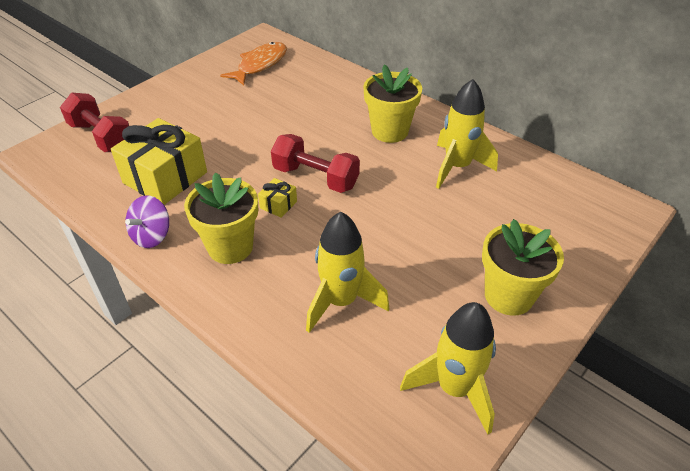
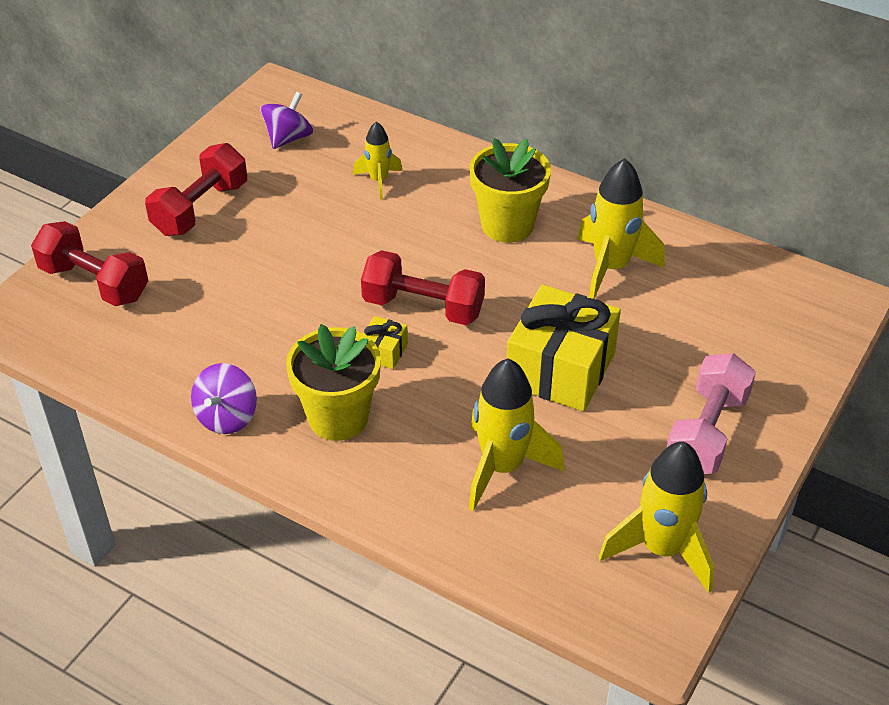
camera: 10 degrees left, 0 degrees up
(165, 177) = (213, 333): yellow gift -> yellow gift (560, 369)
(188, 100) = (201, 209): none -> red dumbbell
(260, 65) = (288, 138): orange fish -> purple spinning top
(310, 95) = (378, 181): none -> yellow rocket
(508, 296) = (707, 432): yellow flower pot -> pink dumbbell

